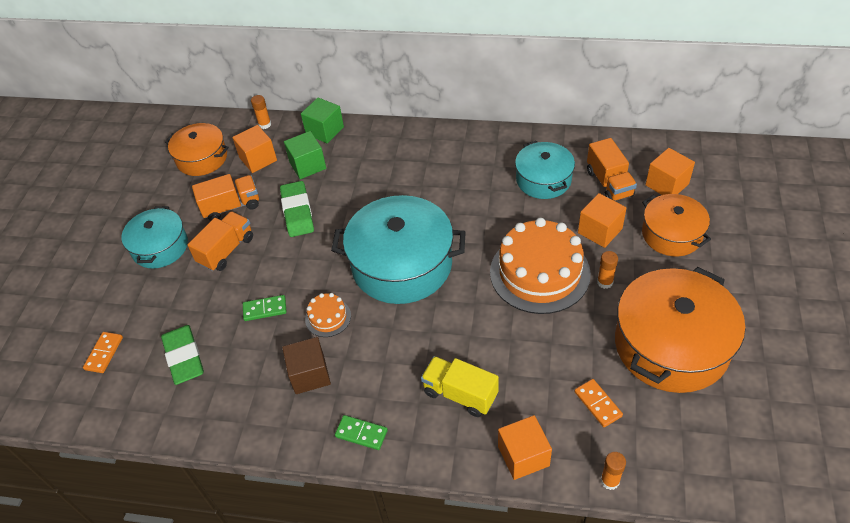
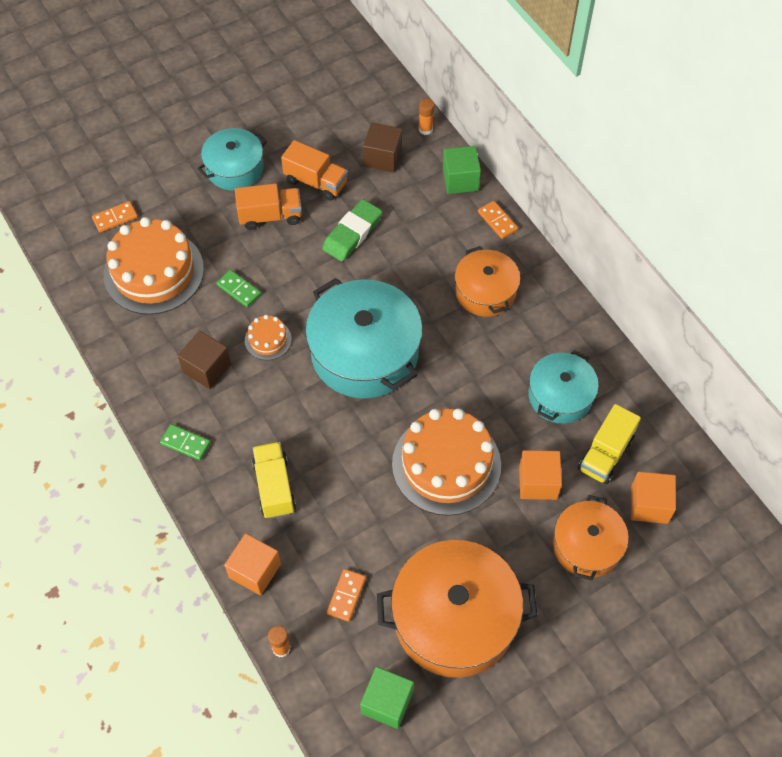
camera: 45 degrees right, 10 degrees up
(184, 357) = (154, 272): green eraser -> orange cake
(202, 158) = (346, 117): orange pot -> orange pot (485, 291)
(258, 159) = (382, 157): orange cube -> brown cube
(307, 165) = (409, 199): green cube -> green cube (387, 702)
(361, 433) = (185, 443): green domino -> green domino turned 45 degrees counterclockwise
(378, 131) = (497, 221): none -> orange domino
(605, 282) = (480, 523): orange glue stick -> none
(609, 183) = (605, 454): orange truck -> yellow truck

